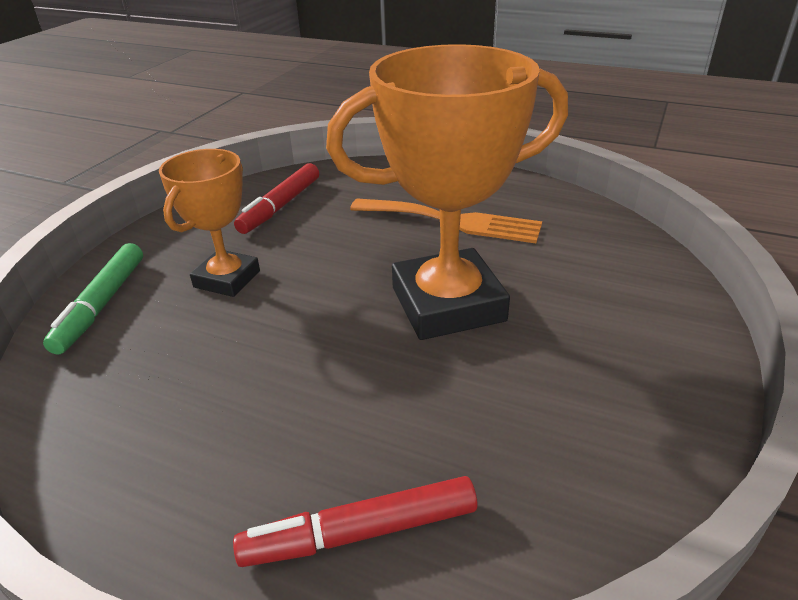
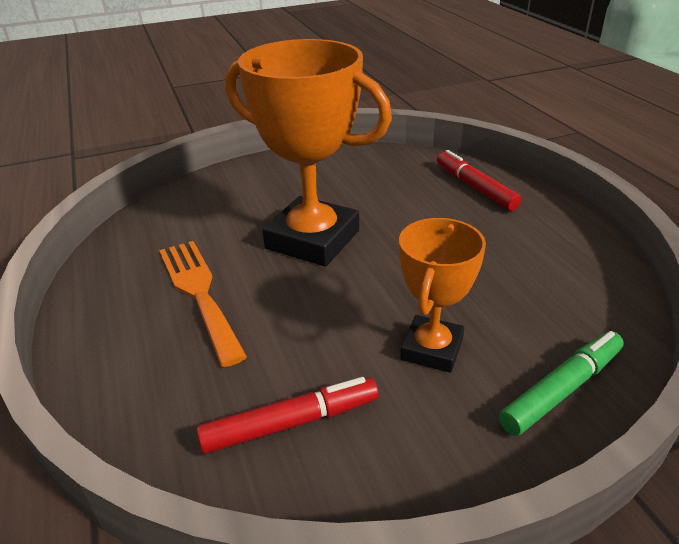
camera: 135 degrees left, 0 degrees up
(227, 279) = (432, 349): orange trophy -> orange trophy turned 45 degrees counterclockwise
(360, 532) = (475, 187): red marker -> red marker turned 150 degrees counterclockwise

